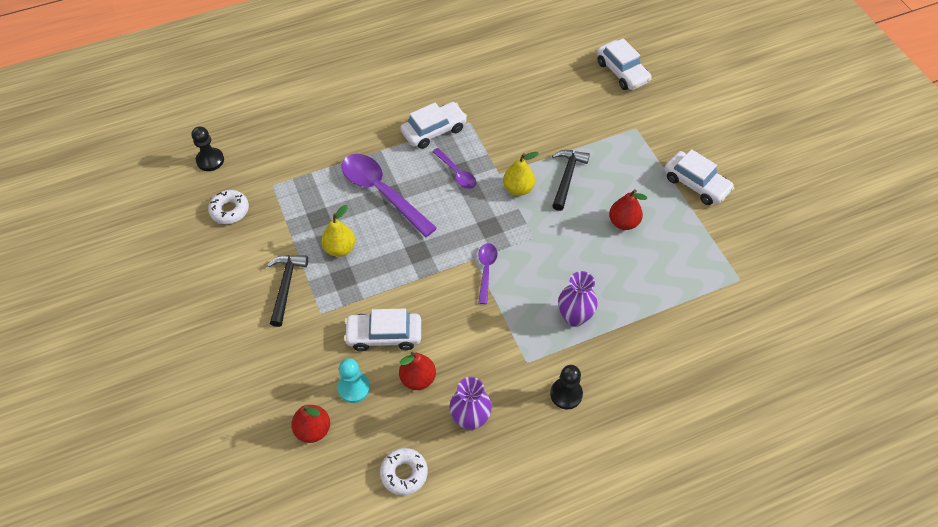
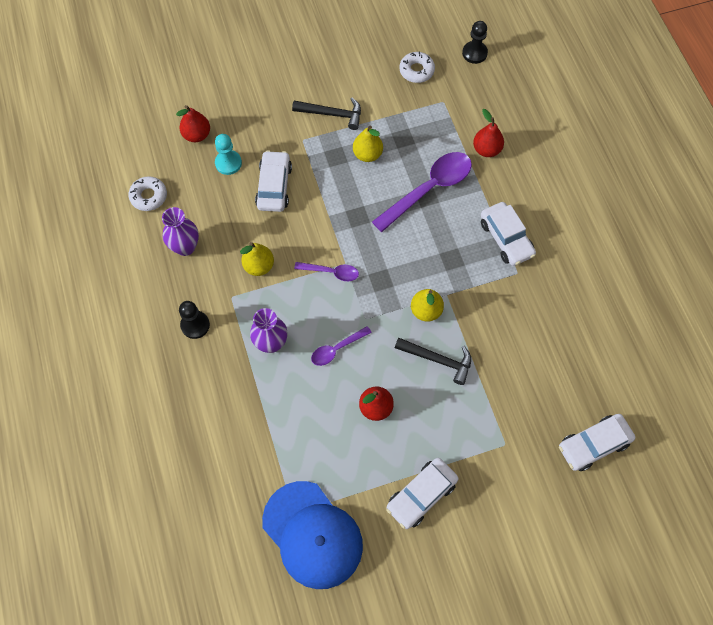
camera: 95 degrees right, 10 degrees up
(418, 379) = (229, 210): red pear -> red pear (486, 150)
(456, 173) = (449, 255): purple spoon -> purple spoon (337, 349)
(486, 339) = (259, 266): none -> yellow pear
(755, 263) = (312, 535): none -> blue cap

